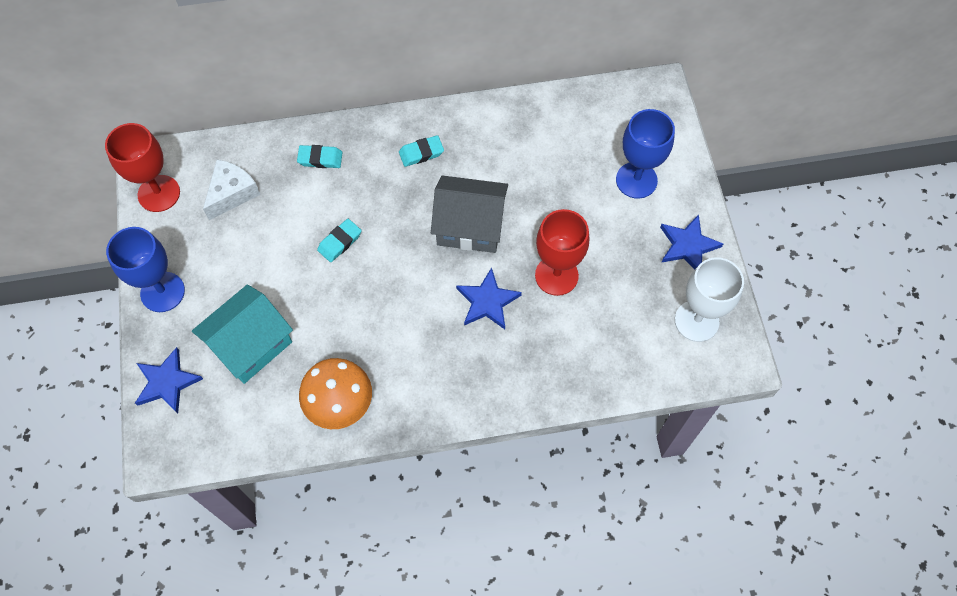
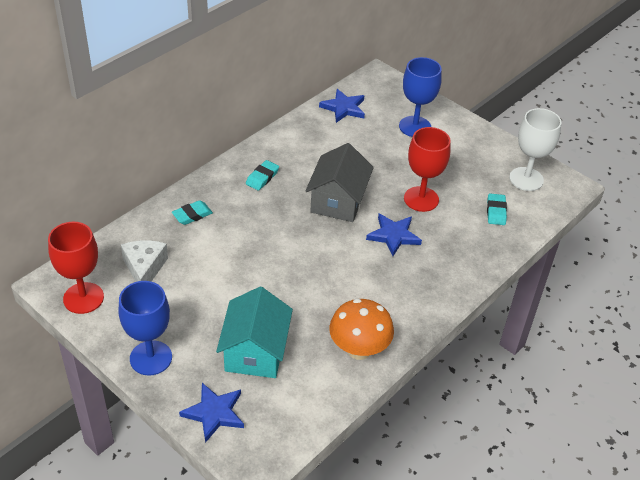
camera: 40 degrees left, 20 degrees down
(340, 242) = (257, 255): turquoise eraser -> turquoise eraser (496, 211)
(470, 226) = (338, 201): grey house -> grey house turned 45 degrees counterclockwise
(687, 246) = (480, 144): blue star -> blue star (343, 108)

